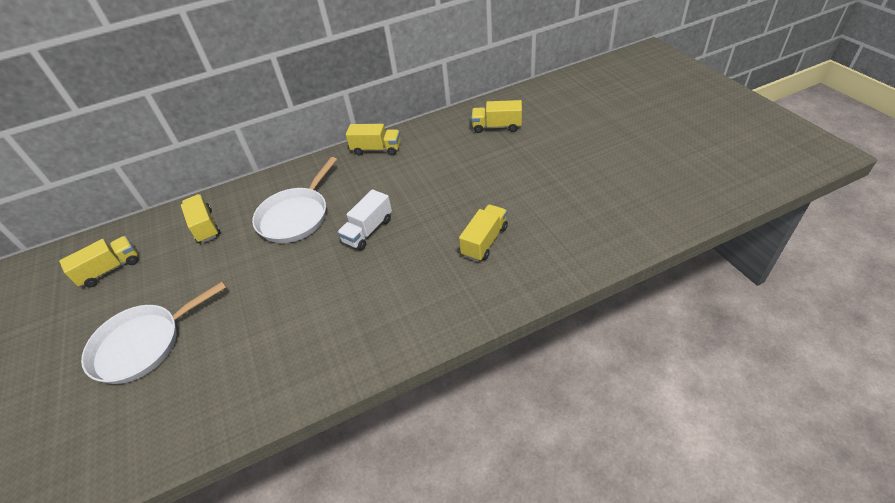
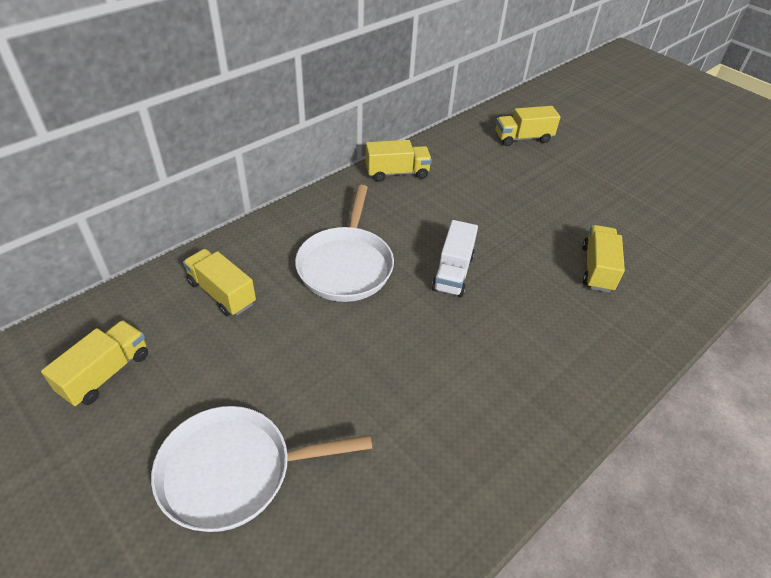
camera: 25 degrees left, 0 degrees up
(143, 344) = (233, 471): white pan -> white pan turned 45 degrees clockwise

